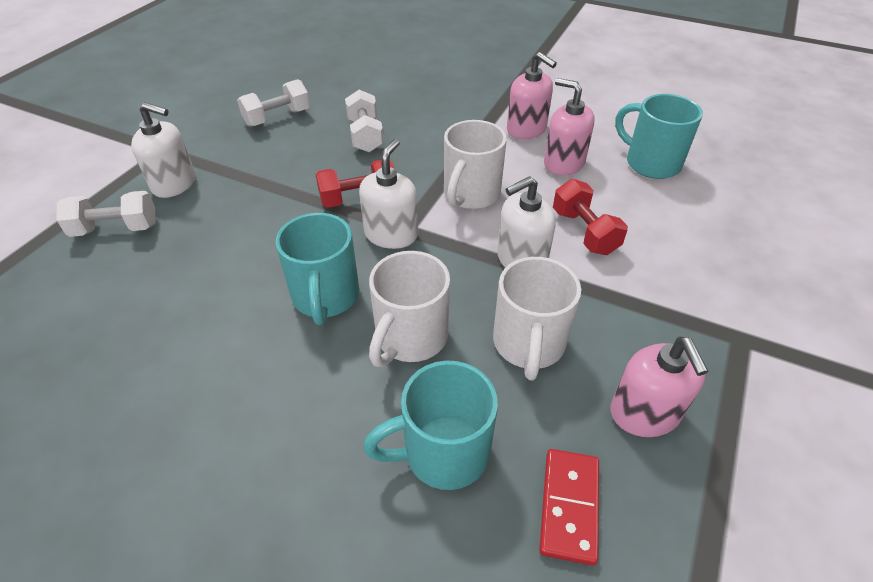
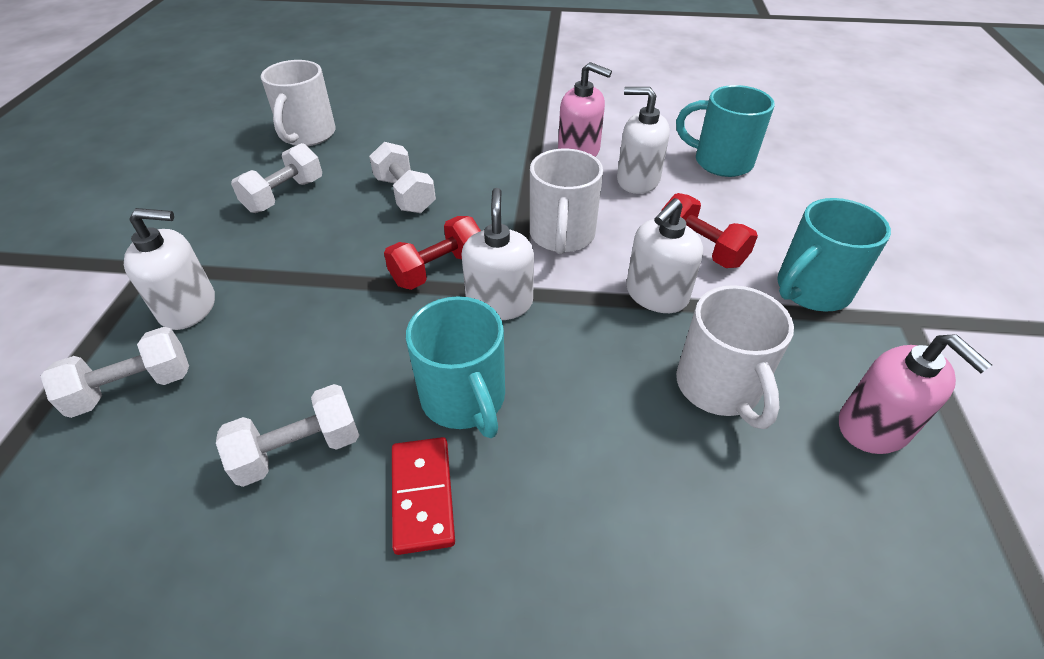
camera: 20 degrees left, 0 degrees up
(197, 298) = (299, 450): none -> white dumbbell
(410, 338) = (590, 419): white mug -> white mug (307, 135)
(443, 452) = (705, 545): turquoise mug -> turquoise mug (810, 290)
(563, 163) = (637, 180): pink soap dispenser -> white soap dispenser
(569, 506) = (867, 558): red domino -> red domino (423, 496)

